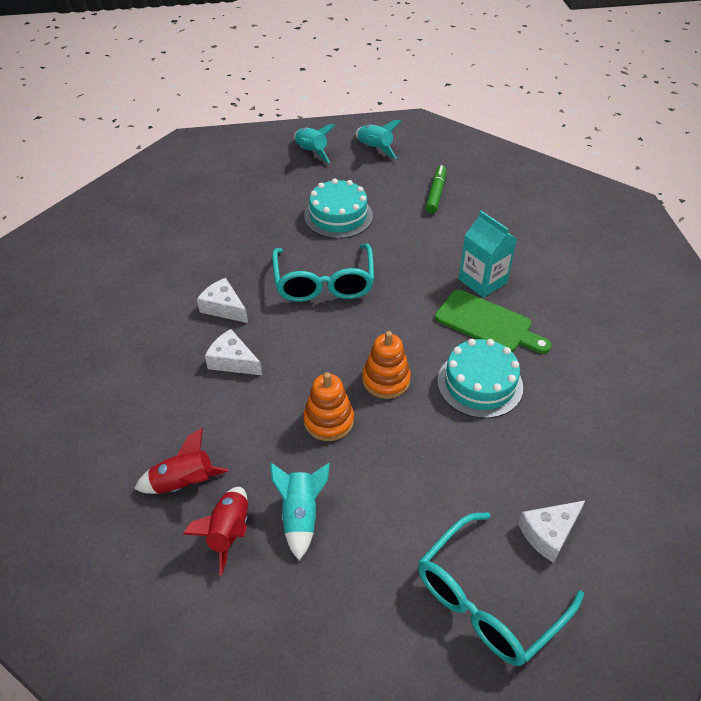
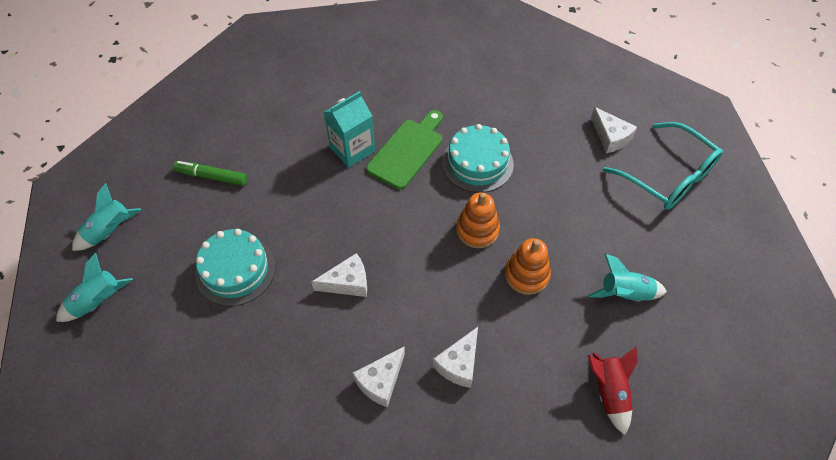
camera: 90 degrees left, 10 degrees up
(229, 532) = (650, 347): red rocket -> none
(324, 283) = (347, 282): turquoise glasses -> white cheese

